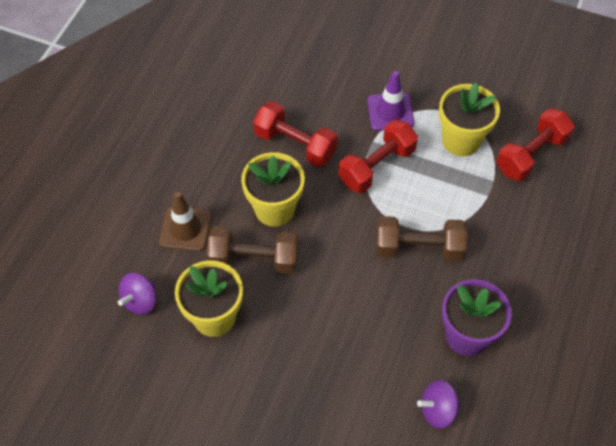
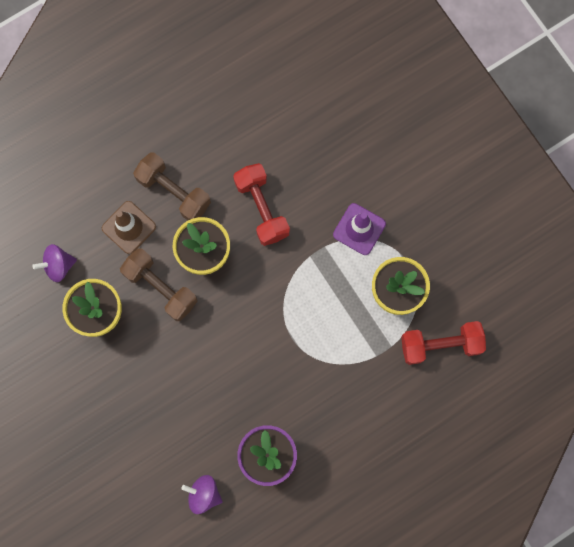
camera: 35 degrees right, 20 degrees up
(376, 166) = (310, 271): red dumbbell -> none
(418, 248) = (288, 362): brown dumbbell -> brown dumbbell (174, 192)

